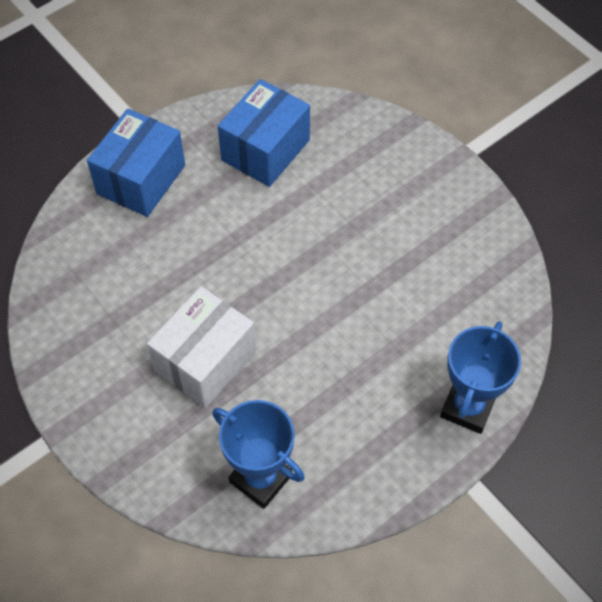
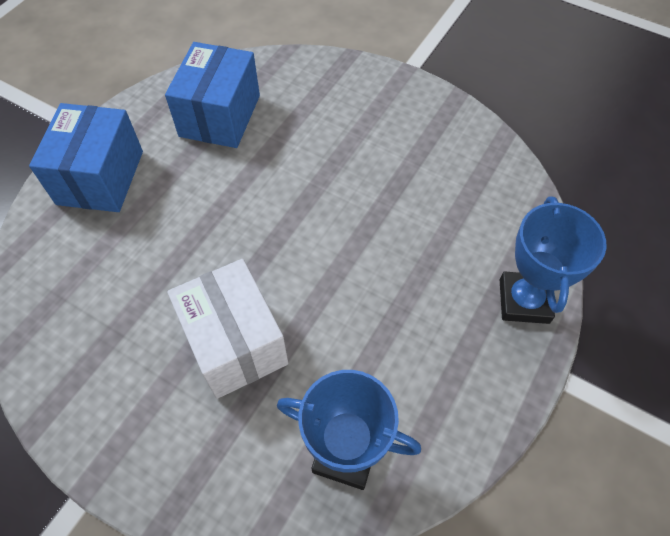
camera: 20 degrees left, 0 degrees up
(205, 361) = (234, 343): white box -> white box turned 45 degrees counterclockwise

